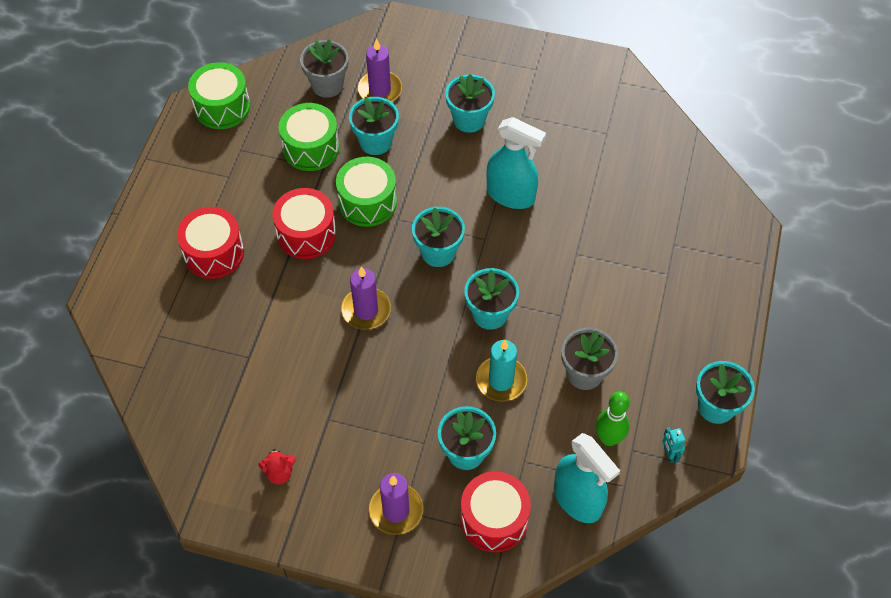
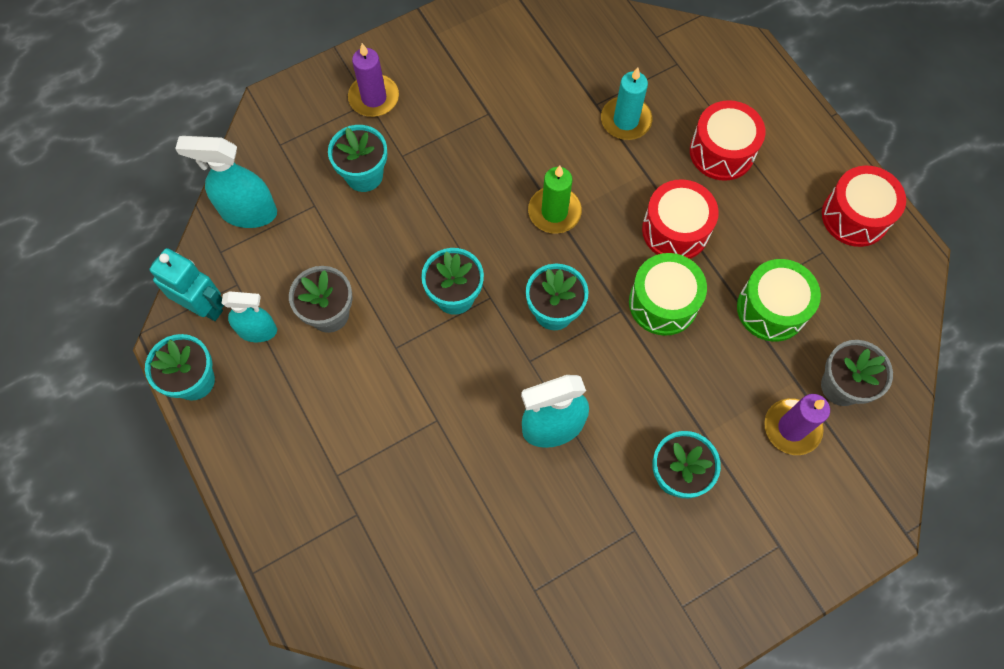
camera: 135 degrees right, 10 degrees up
(222, 107) = (892, 276): green drum -> none
(279, 473) = (480, 54): red teddy bear -> none
(366, 310) = (554, 212): purple candle -> green candle
(375, 142) = (727, 368): turquoise flower pot -> none
(494, 519) = (298, 149): red drum -> red drum (855, 216)
(501, 380) = (391, 250): turquoise candle -> turquoise candle (625, 120)
(608, 438) = (263, 277): green bowling pin -> none
(644, 404) = (258, 330): none -> turquoise spray bottle
(669, 454) = (204, 306): turquoise robot -> turquoise robot, size x2.07

